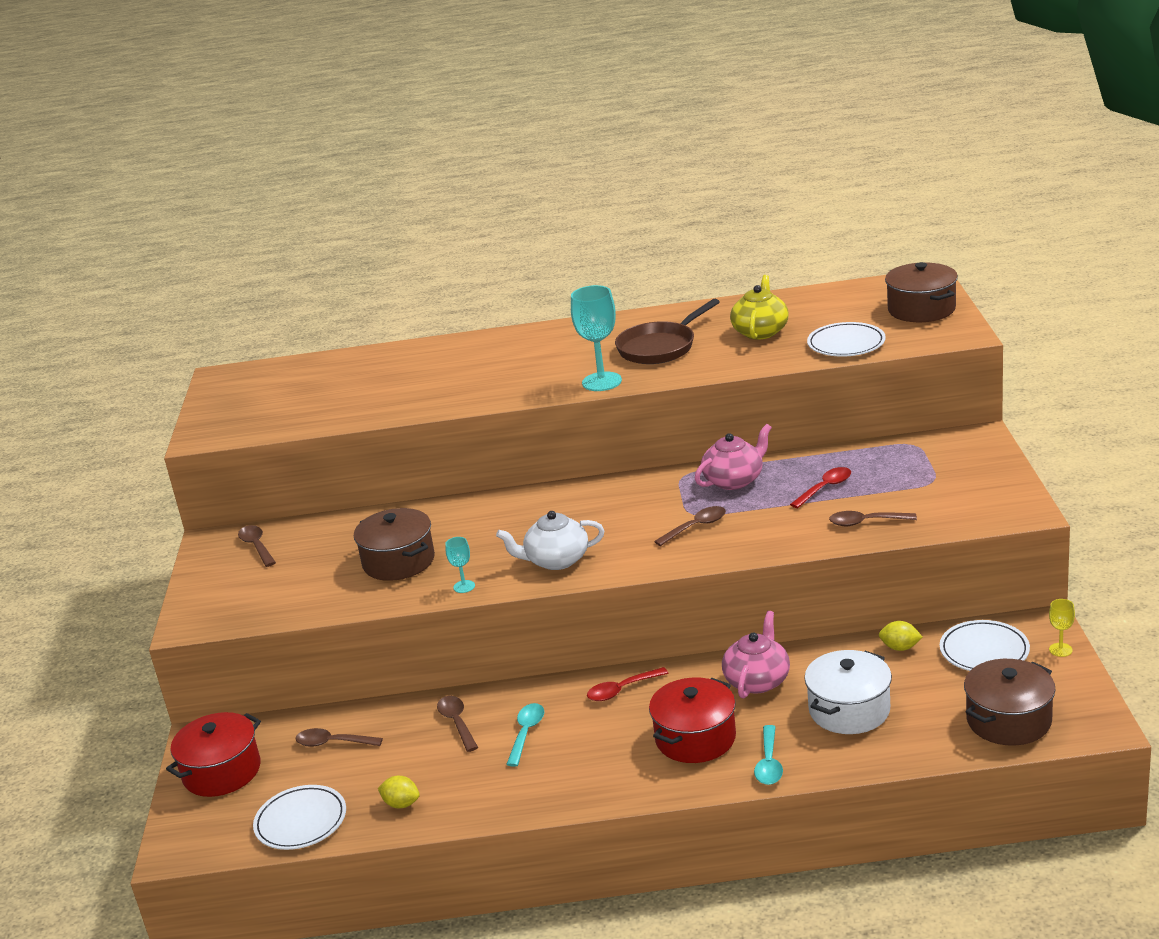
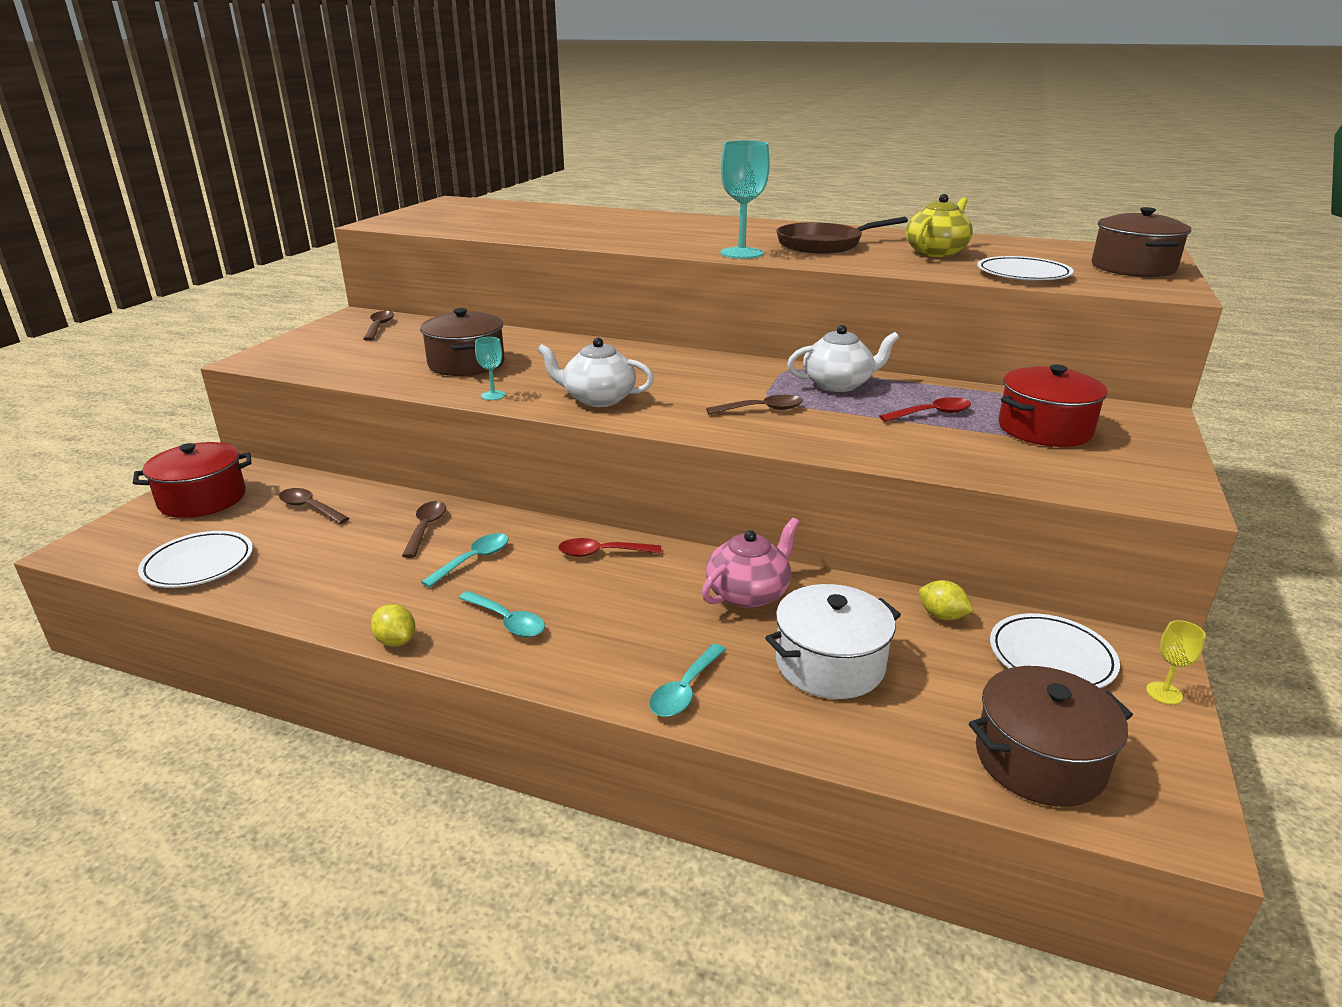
camera: 20 degrees right, 0 degrees up
(401, 804) = (293, 582): yellow lemon -> yellow lemon (396, 641)
(602, 767) = (507, 621): none -> turquoise spoon
(695, 738) = (629, 628): red pot -> red pot (1044, 429)
(734, 480) = (838, 384): pink teapot -> white teapot
(866, 522) = (956, 454): brown spoon -> none

